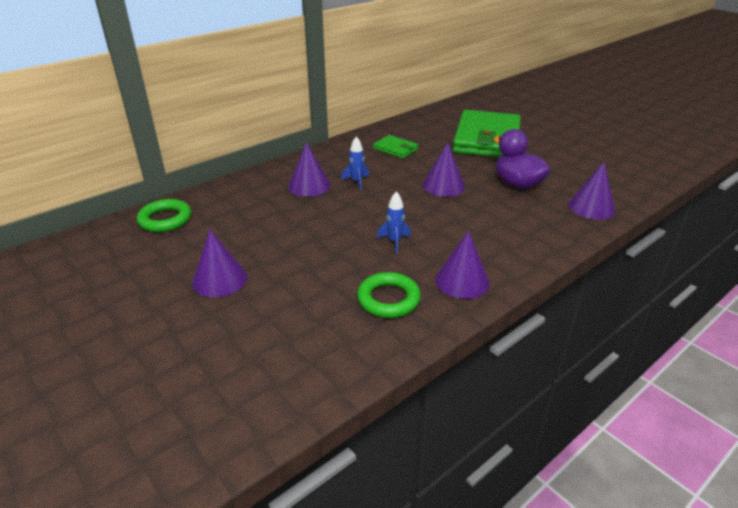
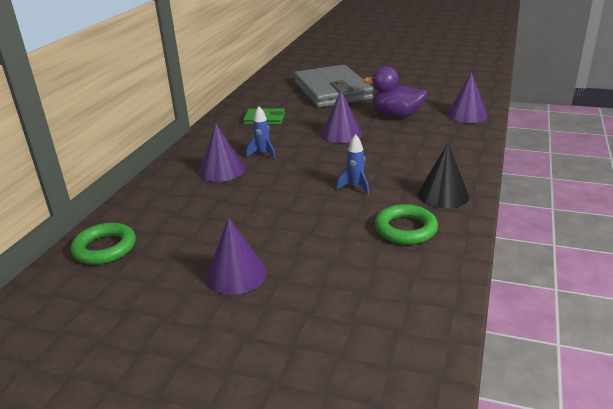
camera: 30 degrees left, 5 degrees down
(462, 281) = (443, 195): purple cone -> black cone
(487, 139) = (332, 91): green wallet -> grey wallet

